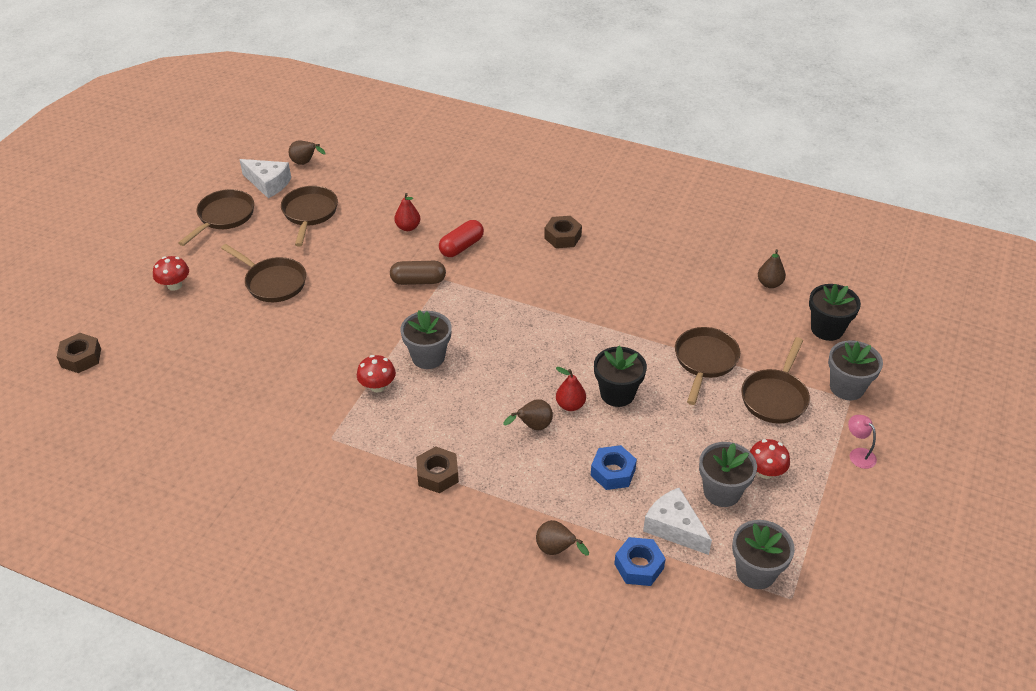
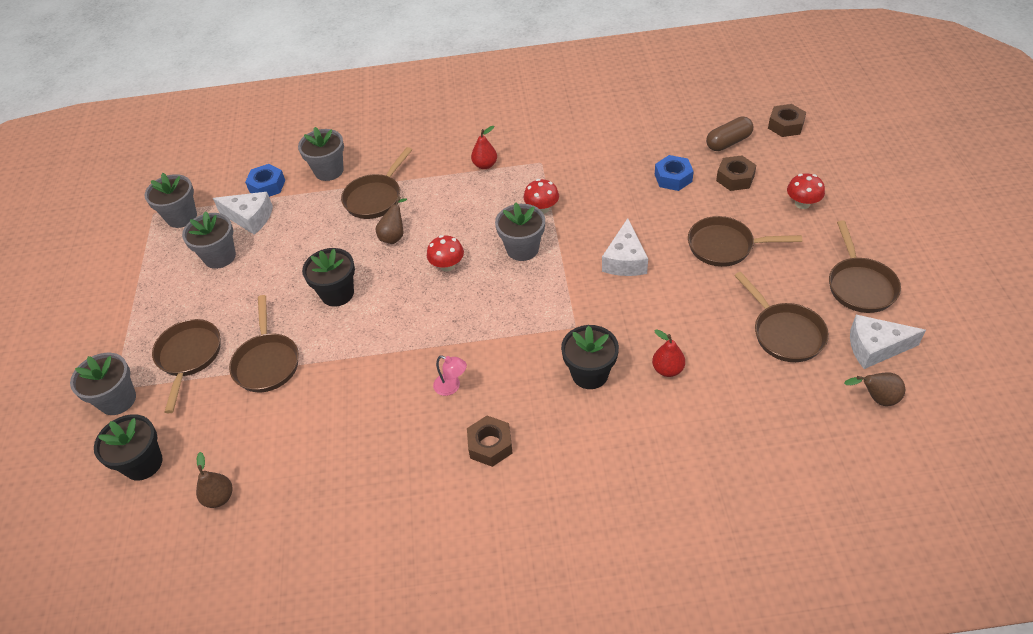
camera: 155 degrees right, 5 degrees up
(357, 308) = (625, 260): none -> white cheese
(418, 281) = (596, 313): brown capsule -> brown capsule (728, 142)
(437, 474) = (443, 175): brown nut -> brown nut (735, 178)
(461, 247) = (590, 374): red capsule -> black flower pot
(525, 482) = (375, 198): none -> brown pan
(557, 550) = (329, 171): brown pear -> grey flower pot
(570, 405) = (373, 266): red pear -> red pear (485, 165)
(613, 472) = (312, 233): blue nut -> blue nut (673, 178)
(765, 472) = (186, 287): red mushroom -> red mushroom (447, 265)
(858, 454) = (105, 337): pink lamp -> pink lamp (452, 387)

